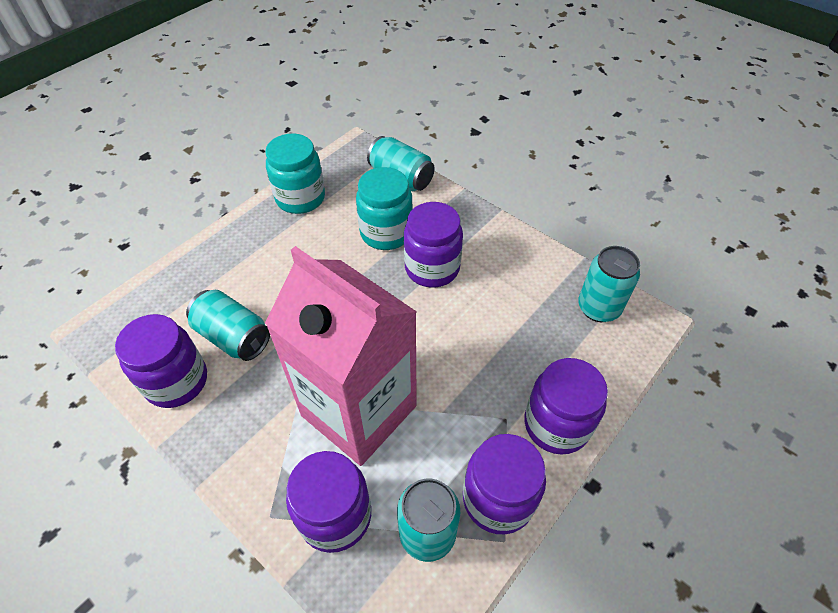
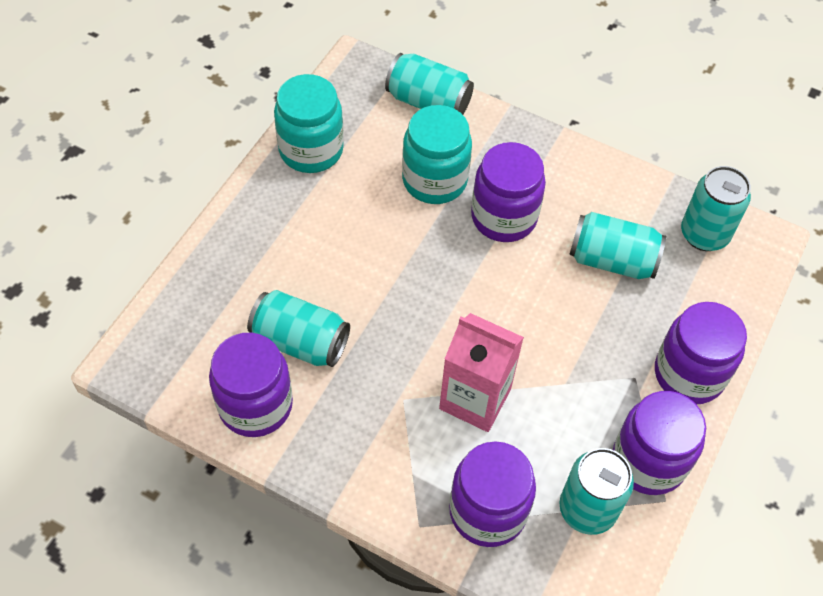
camera: 15 degrees left, 5 degrees up
(359, 410) = (475, 399): pink carton -> pink carton, size x0.58
(513, 315) = (612, 260): none -> turquoise can

